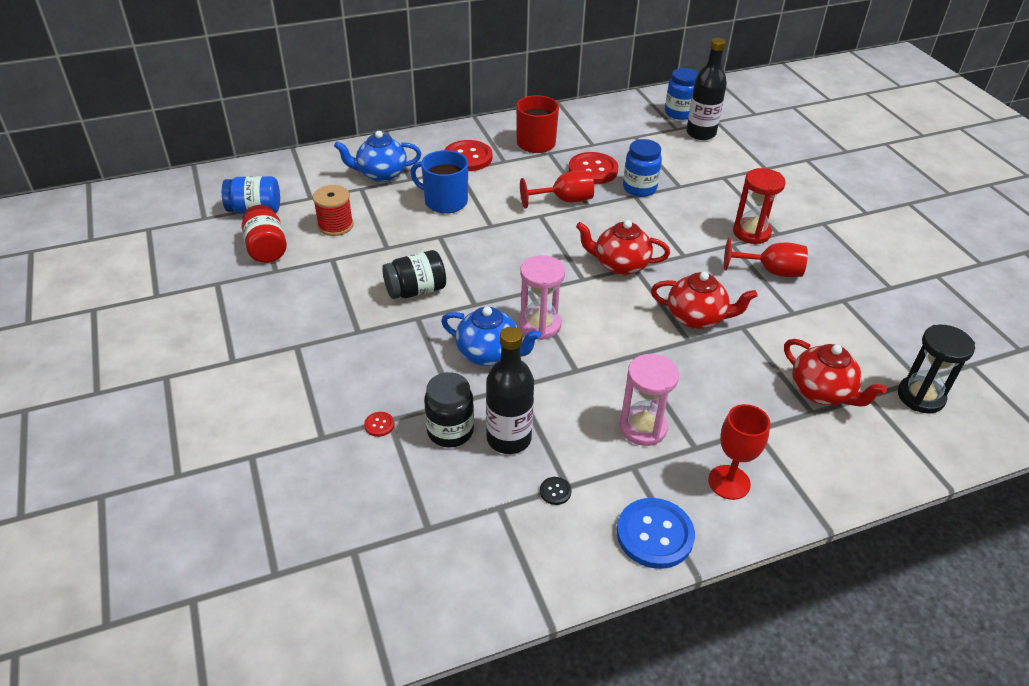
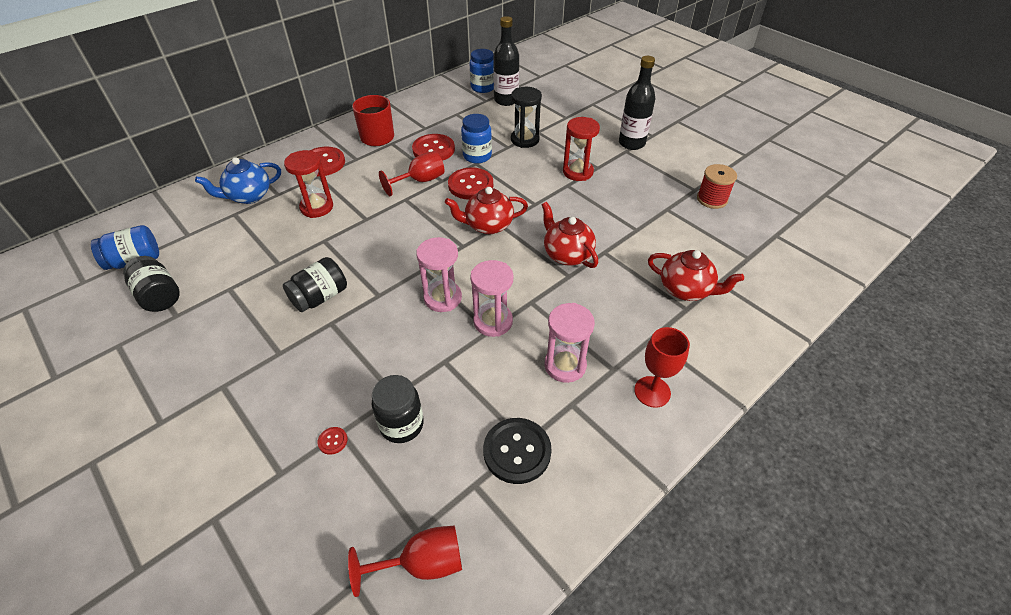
camera: 20 degrees left, 5 degrees up
(266, 248) = (159, 296): red jar -> black jar
(335, 225) = (221, 255): red spool -> red spool (712, 199)
(445, 201) = (317, 207): blue mug -> red hourglass
(489, 354) = (409, 338): blue teapot -> none
(509, 438) = (457, 414): black bottle -> black bottle (631, 143)
(555, 491) = (517, 451): black button -> black button, size x2.33
(583, 363) = (493, 321): none -> pink hourglass
(618, 218) = (470, 185): none -> red button
(654, 534) = (615, 462): blue button -> none
(697, 318) = (567, 254): red teapot -> red teapot turned 120 degrees counterclockwise
(771, 271) = (605, 200): red goblet -> red goblet (422, 563)
(920, 397) = (755, 271): black hourglass -> black hourglass (525, 140)

